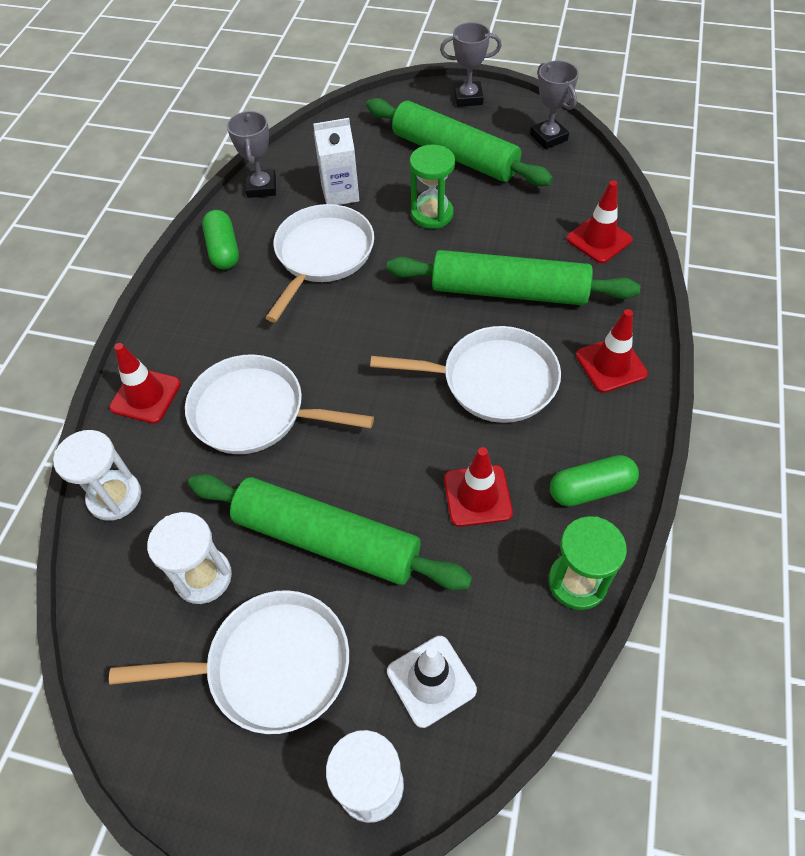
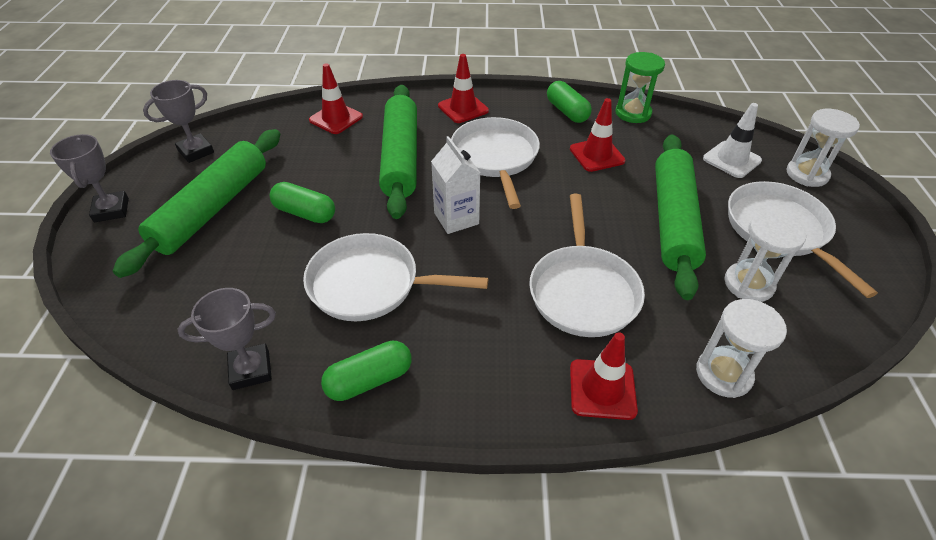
camera: 105 degrees left, 10 degrees down
(340, 193) = (268, 289): white carton -> white carton (456, 218)
(432, 214) = (305, 213): green hourglass -> green capsule

